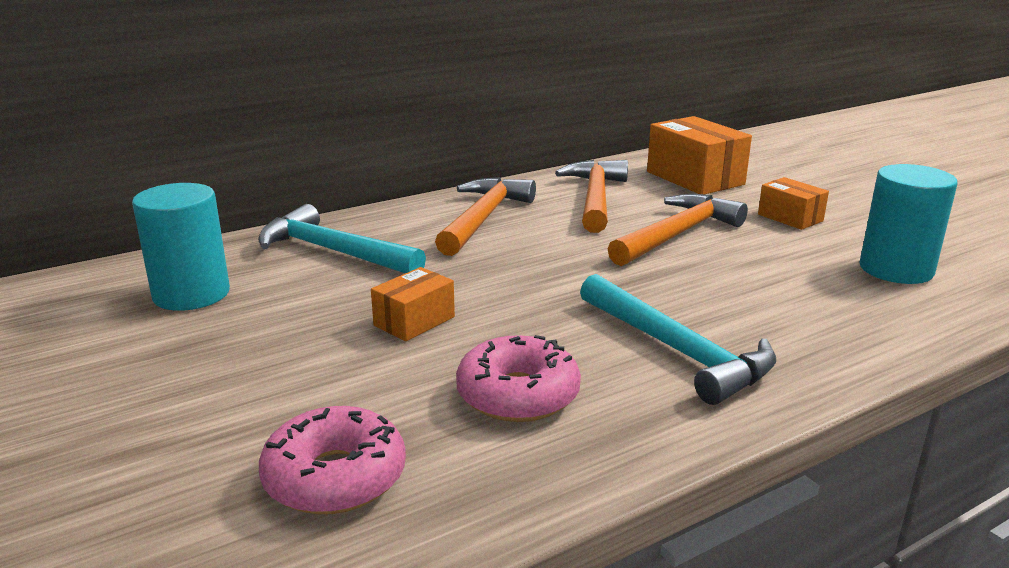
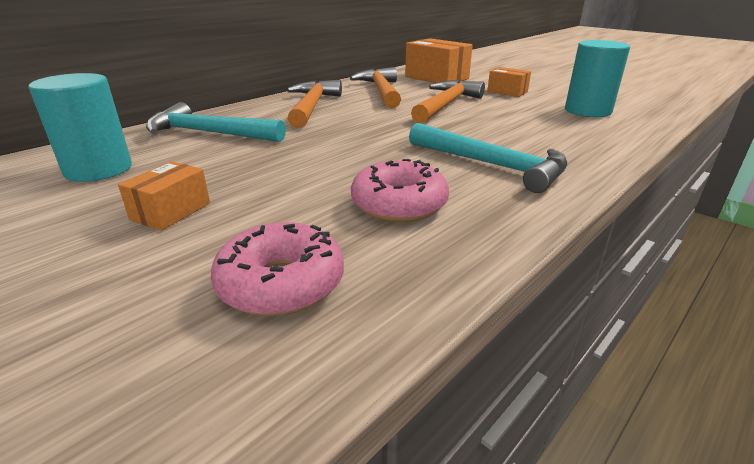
camera: 15 degrees left, 5 degrees up
(414, 321) = (293, 168): orange box -> orange box (171, 211)

